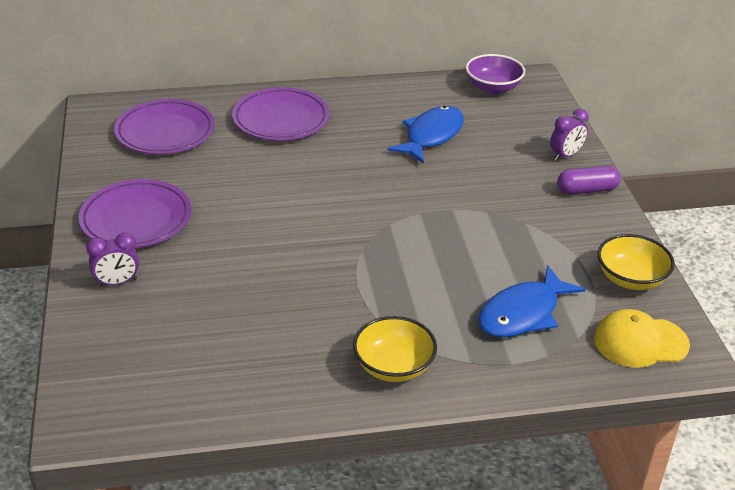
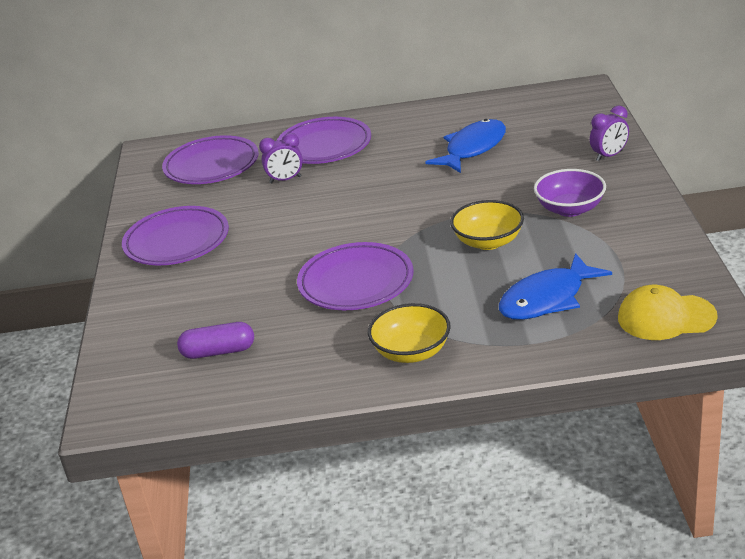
camera: 10 degrees right, 5 degrees down
(117, 282) = (154, 296): purple clock -> purple clock (285, 180)
(329, 281) = (356, 282): none -> purple plate
(493, 88) = (541, 101): purple bowl -> purple bowl (570, 209)
(587, 190) = (627, 185): purple capsule -> purple capsule (218, 351)
(630, 279) = (663, 261): yellow bowl -> yellow bowl (488, 242)

